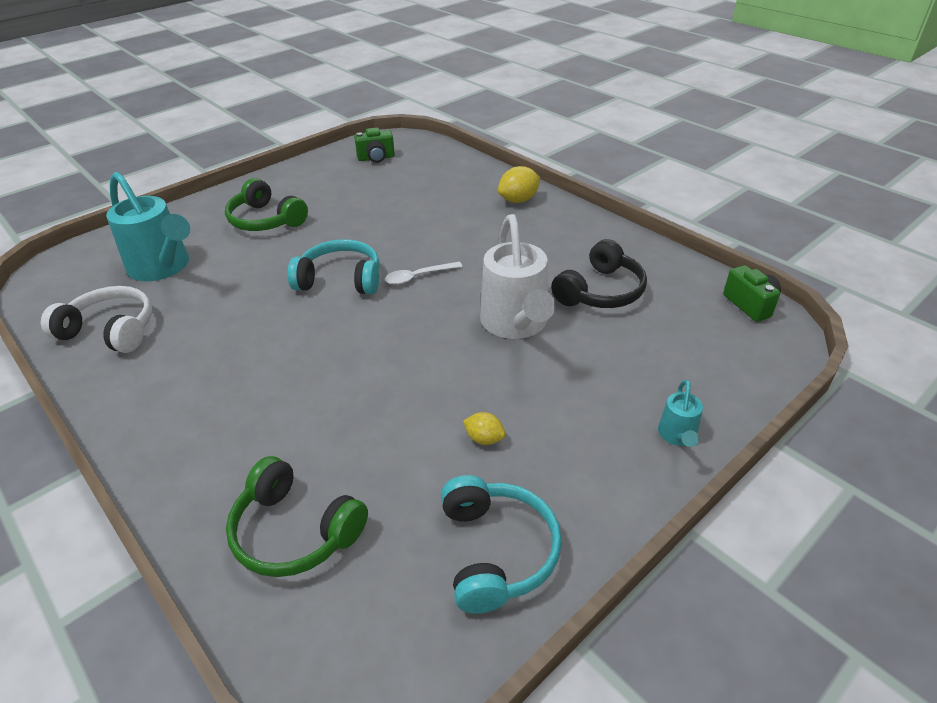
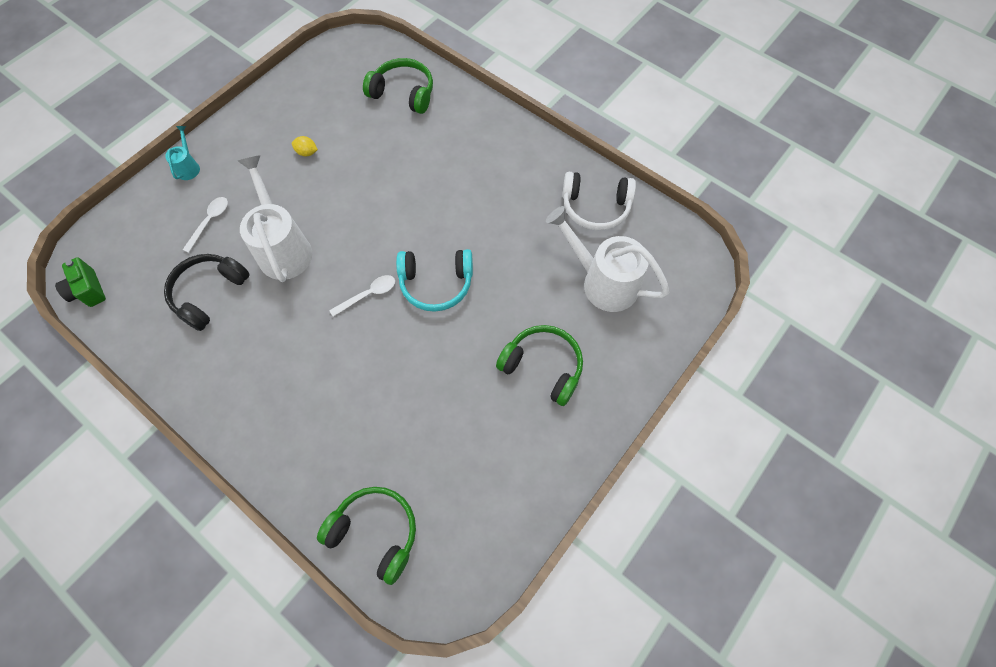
camera: 170 degrees right, 25 degrees up
(163, 267) = (602, 282): turquoise watering can -> white watering can
(376, 158) = (459, 528): green camera -> none
(437, 160) = (375, 532): none -> green headphones
(497, 551) = (300, 95): turquoise headphones -> none
(518, 200) = (272, 438): yellow lemon -> none
(620, 360) = (210, 222): none -> white spoon

